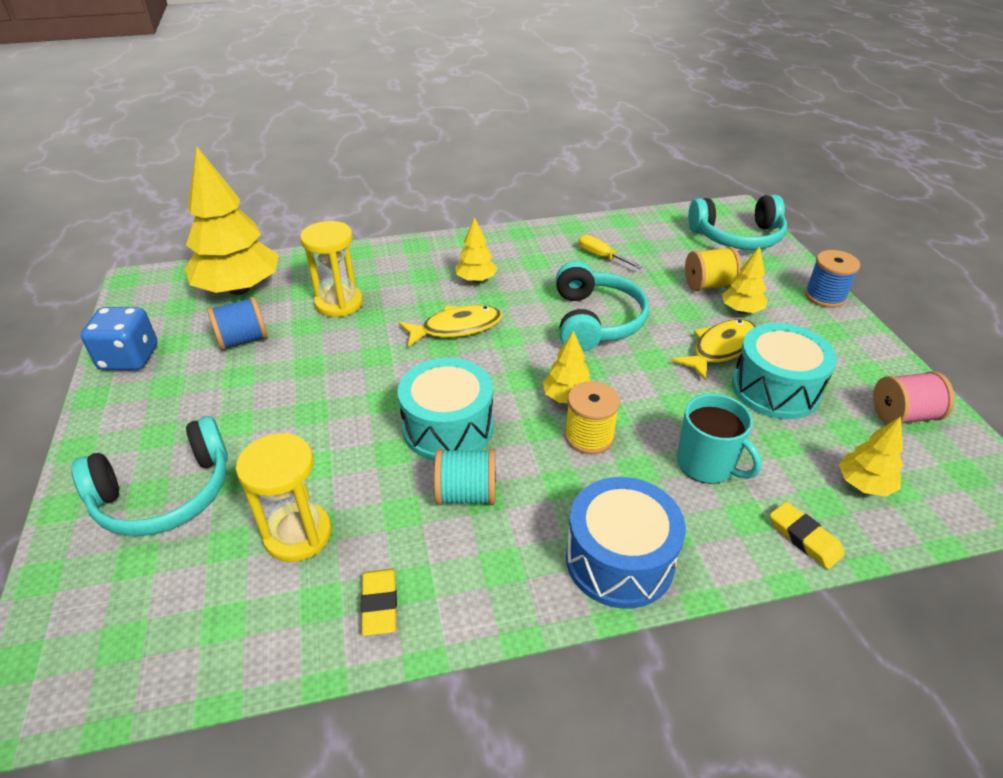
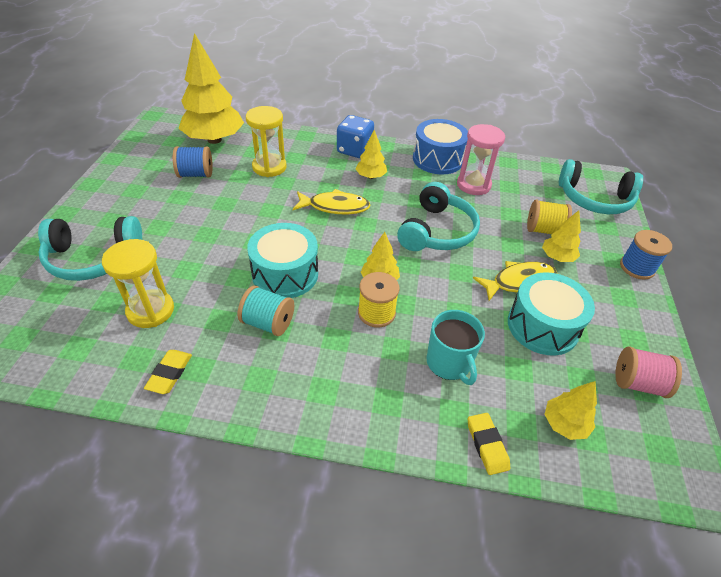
camera: 20 degrees right, 5 degrees up
(129, 358) = (125, 166): blue dice -> blue dice (354, 150)
(601, 257) = (473, 185): yellow screwdriver -> pink hourglass
(619, 560) = (340, 406): blue drum -> blue drum (437, 159)

